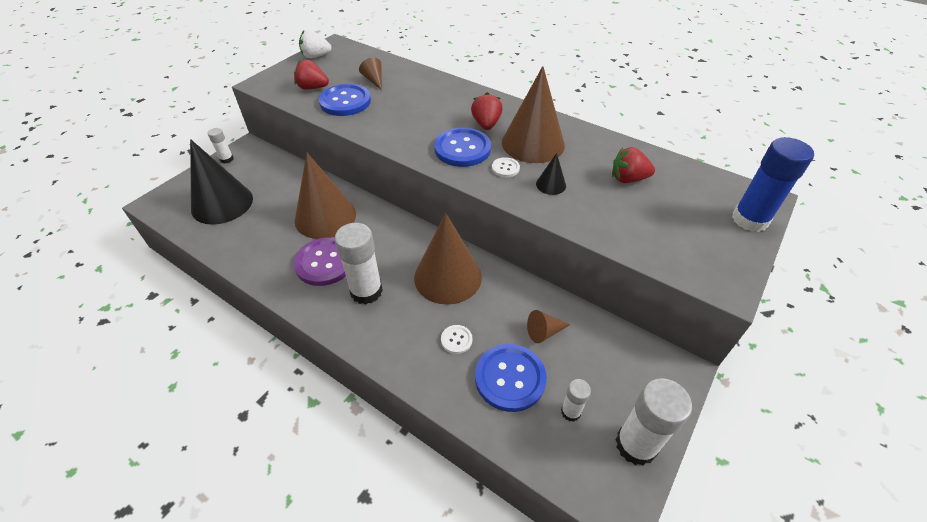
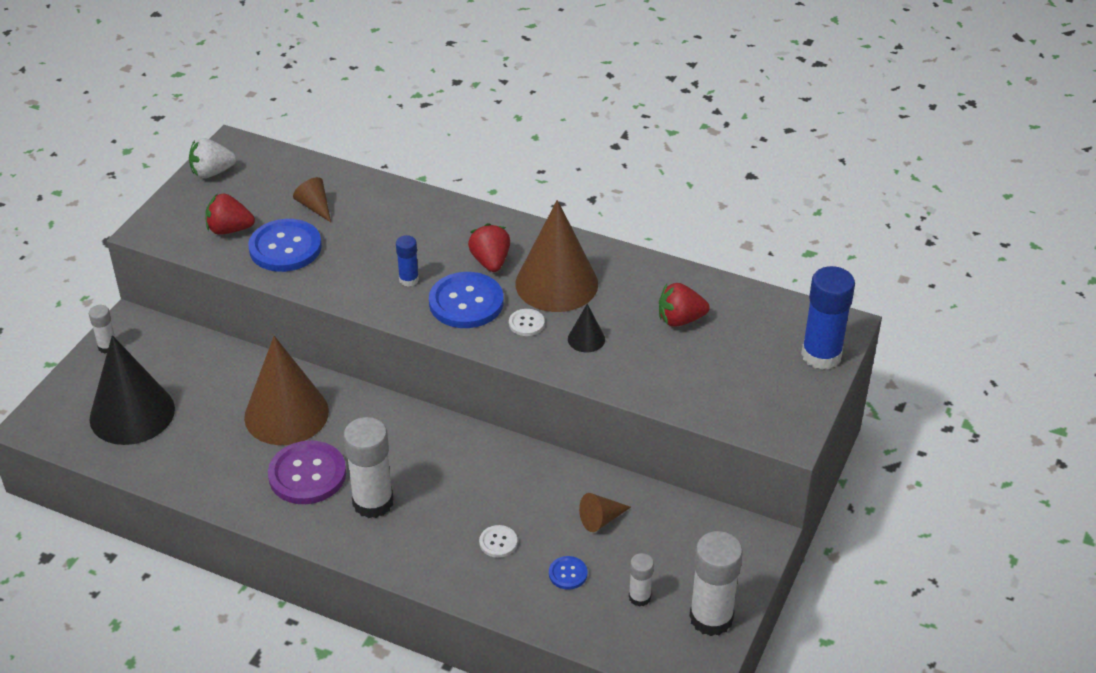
camera: 10 degrees left, 5 degrees down
(424, 130) = (409, 280): none -> blue glue stick
(448, 277) = (472, 471): brown cone -> none
(510, 378) = (568, 574): blue button -> blue button, size x0.47

